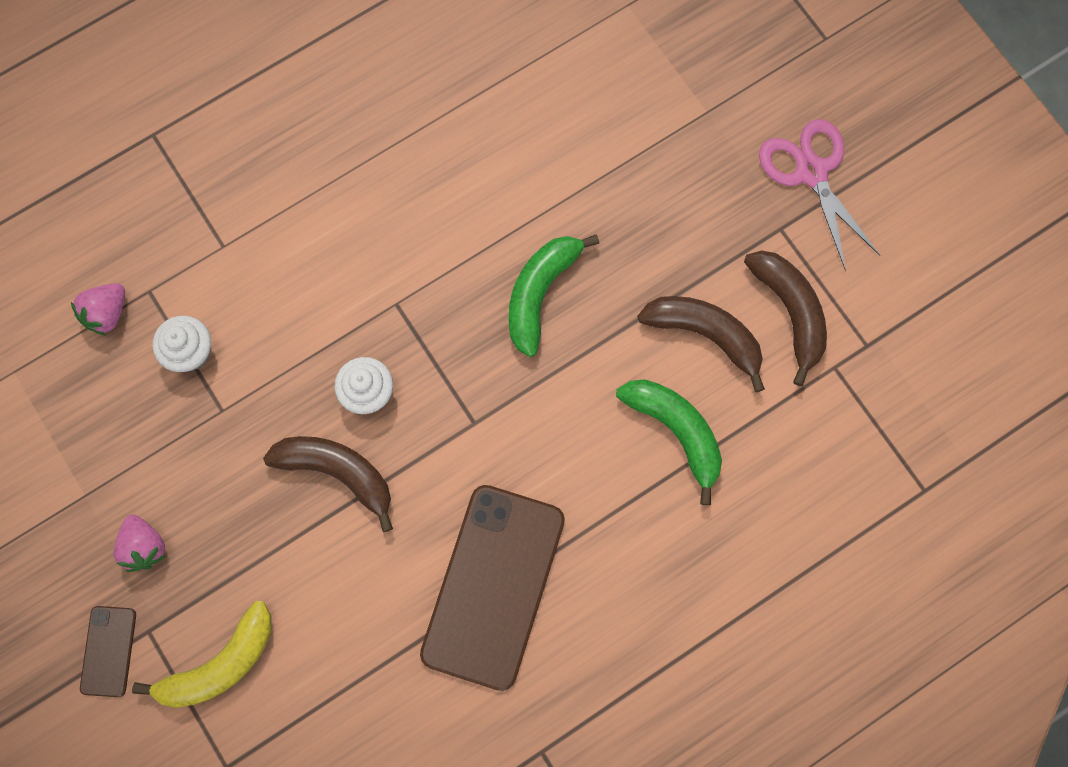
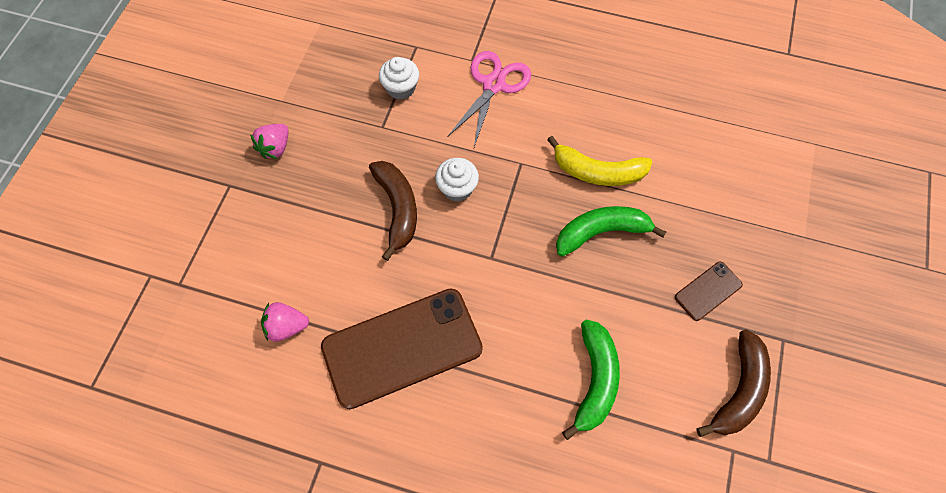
camera: 50 degrees right, 10 degrees down
(107, 313) = (387, 38): pink strawberry -> pink strawberry (287, 326)
(108, 651) = (203, 175): brown phone -> brown phone (708, 291)
(220, 664) = (237, 235): yellow banana -> yellow banana (597, 172)
(705, 335) = (671, 348): brown banana -> none
(811, 172) = (838, 329): pink scissors -> pink scissors (493, 85)

